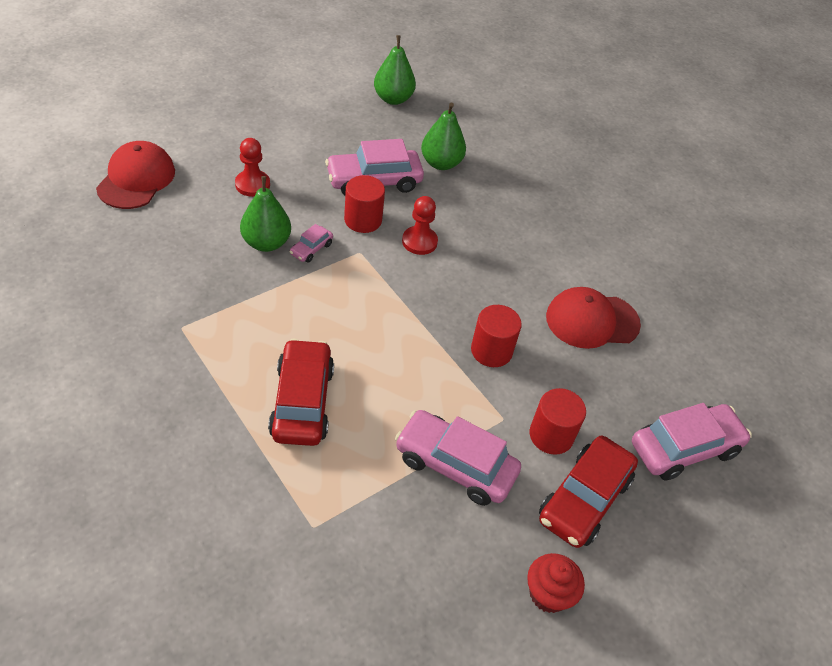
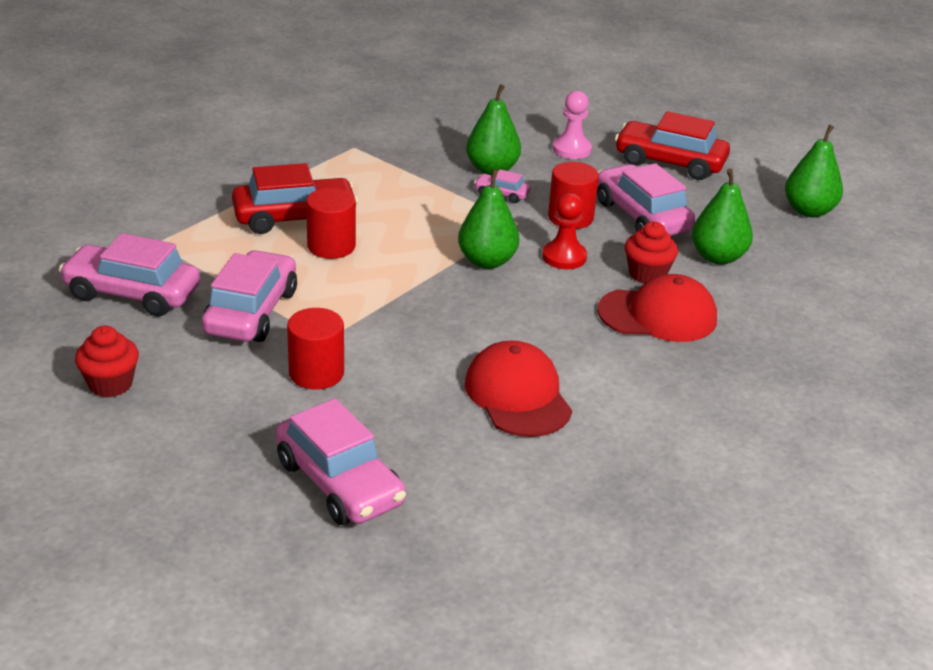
camera: 80 degrees right, 15 degrees down
(136, 179) = (528, 94): red cap -> red cap (658, 315)
(252, 184) = (571, 149): red pawn -> pink pawn
(403, 559) = (132, 293): none -> pink car
(414, 288) = (487, 261): none -> green pear
(454, 205) = (647, 274): none -> red cupcake
(491, 351) = (422, 322): red cylinder -> red cylinder (331, 246)
(584, 499) = (235, 402): red car -> red car (670, 162)

